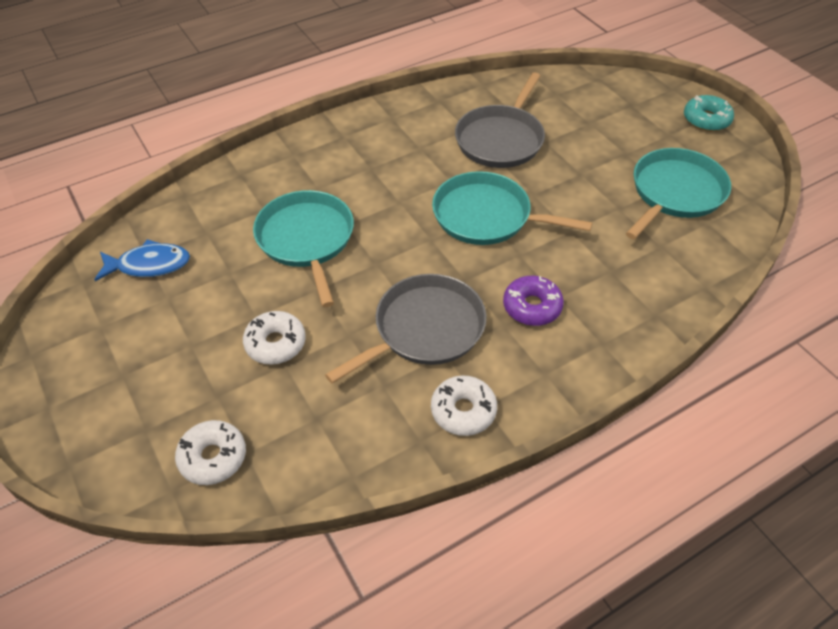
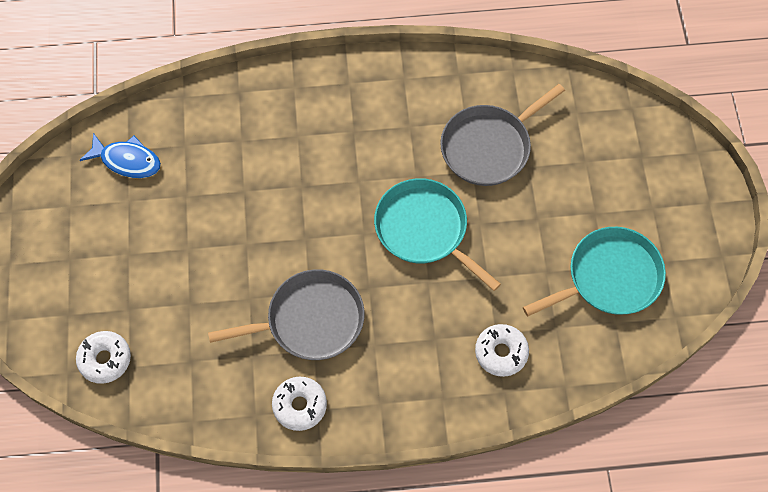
camera: 25 degrees right, 15 degrees up
(275, 343) = (191, 281): white donut -> white donut (501, 352)
(306, 240) = (261, 189): turquoise pan -> none
(532, 307) = (407, 338): purple donut -> none
(706, 120) = (702, 205): turquoise donut -> none

